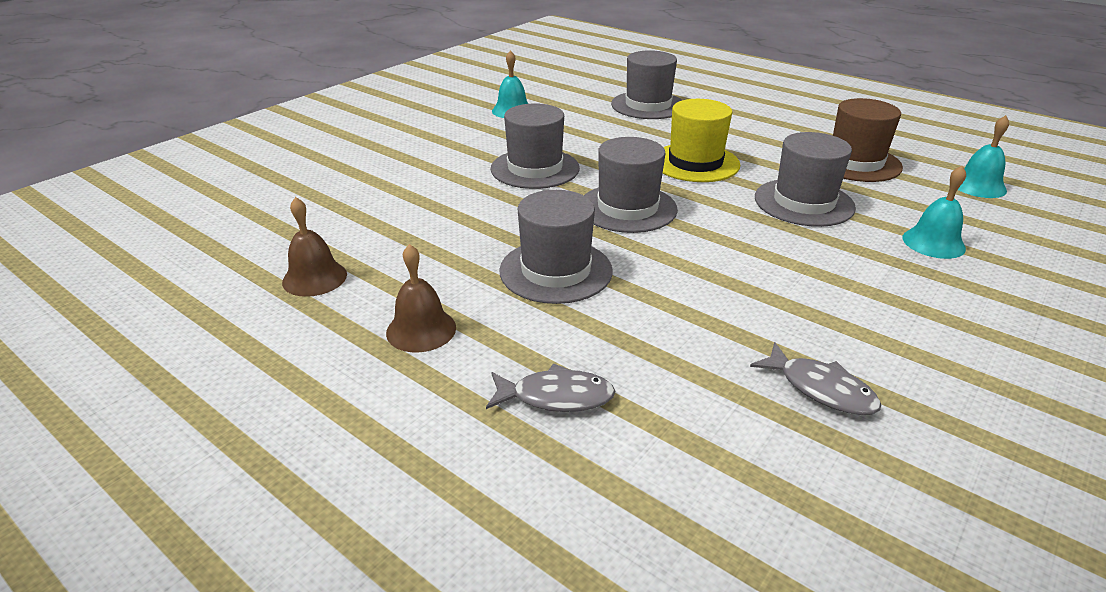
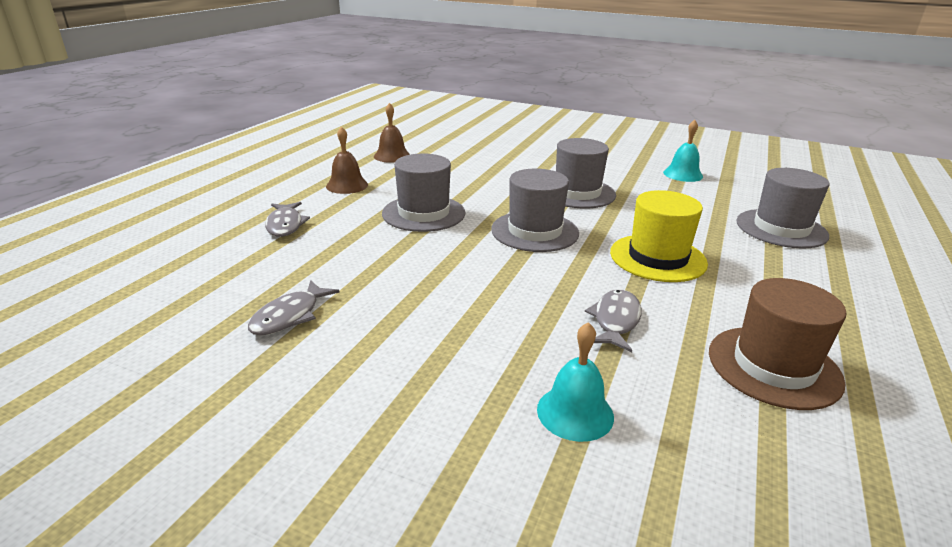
camera: 75 degrees right, 5 degrees down
(804, 202) = (615, 320): grey hat -> grey fish
(978, 186) = (813, 494): turquoise bell -> none

